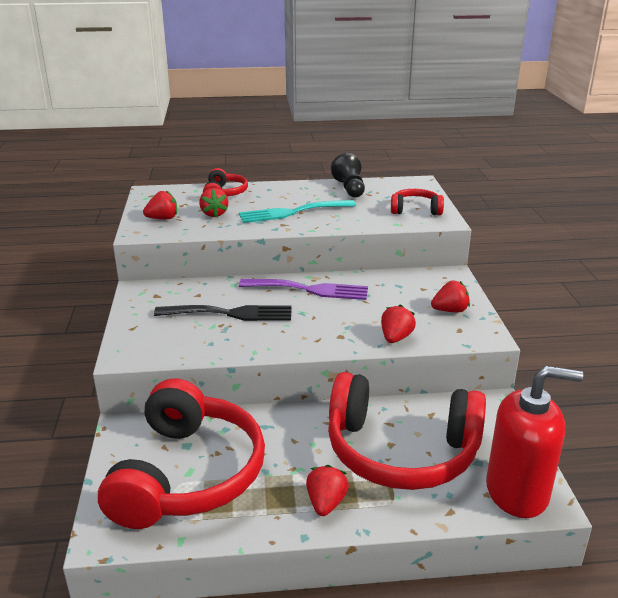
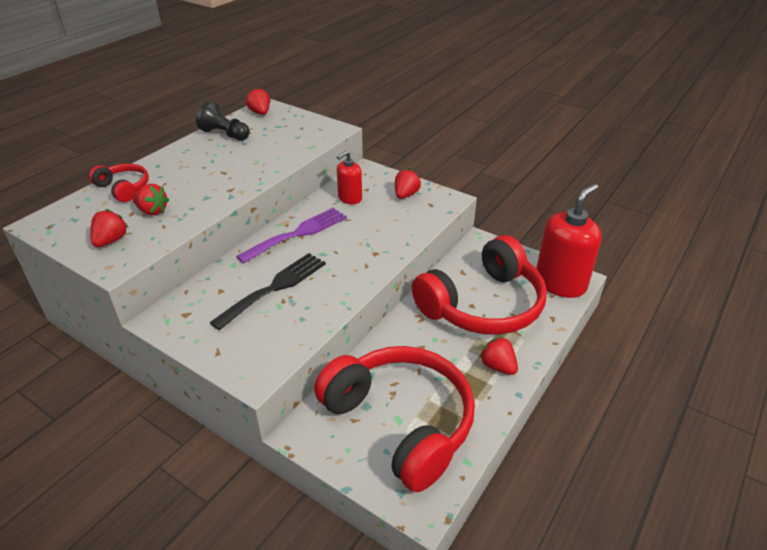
camera: 50 degrees left, 10 degrees up
(292, 212) = (218, 176): turquoise fork -> none
(395, 288) = (350, 198): none -> red soap dispenser
(396, 338) = (408, 232): red strawberry -> red strawberry (260, 113)
(415, 210) = (303, 130): red headphones -> none

